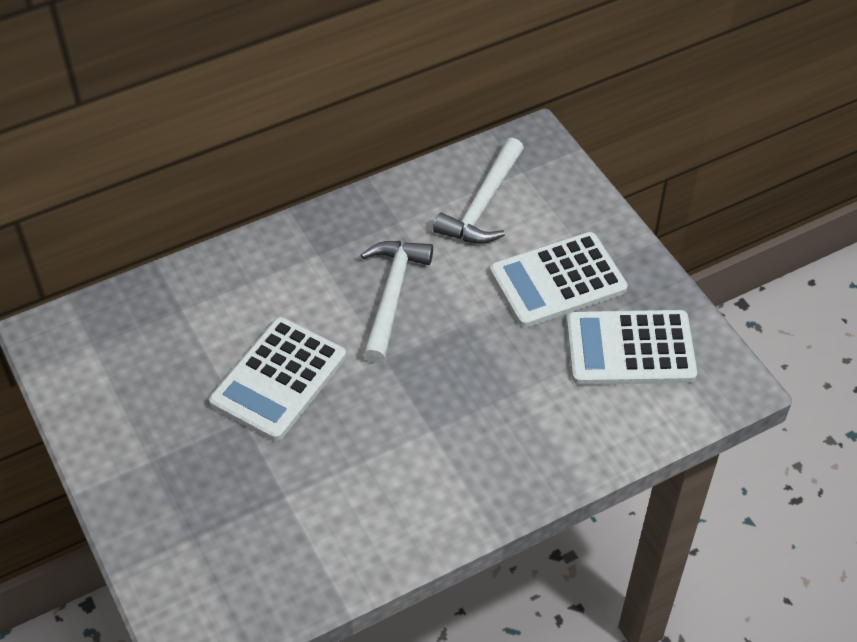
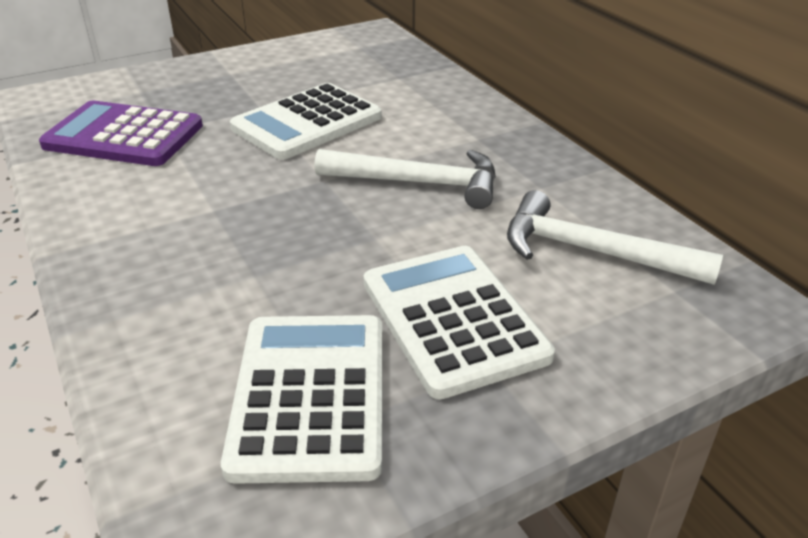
camera: 90 degrees right, 15 degrees down
(278, 379) = (307, 123): white calculator -> white calculator turned 75 degrees counterclockwise
(295, 529) = (124, 136): none -> purple calculator

